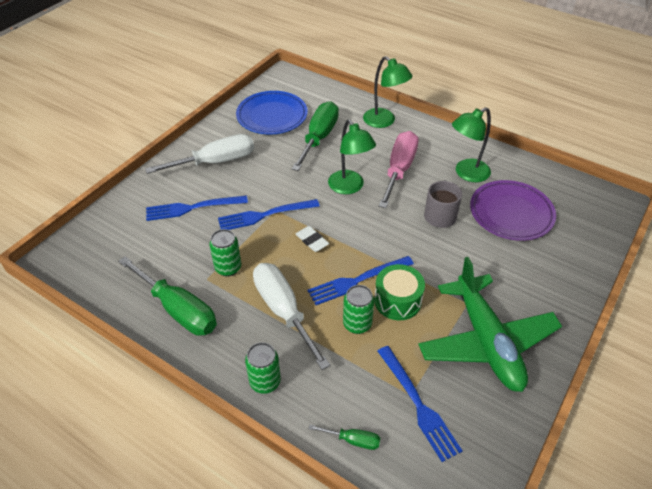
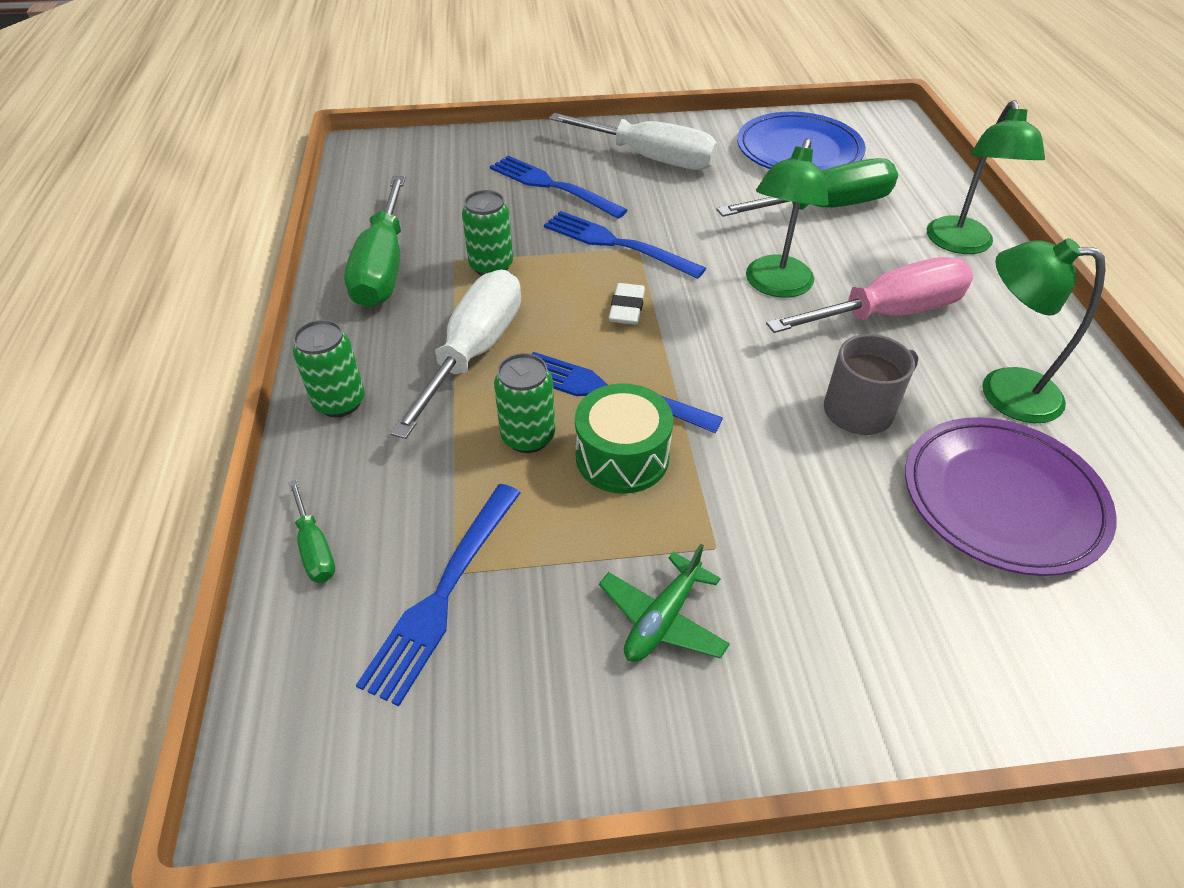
camera: 50 degrees right, 0 degrees up
(486, 341) = (662, 619): green plane -> green plane, size x0.44

